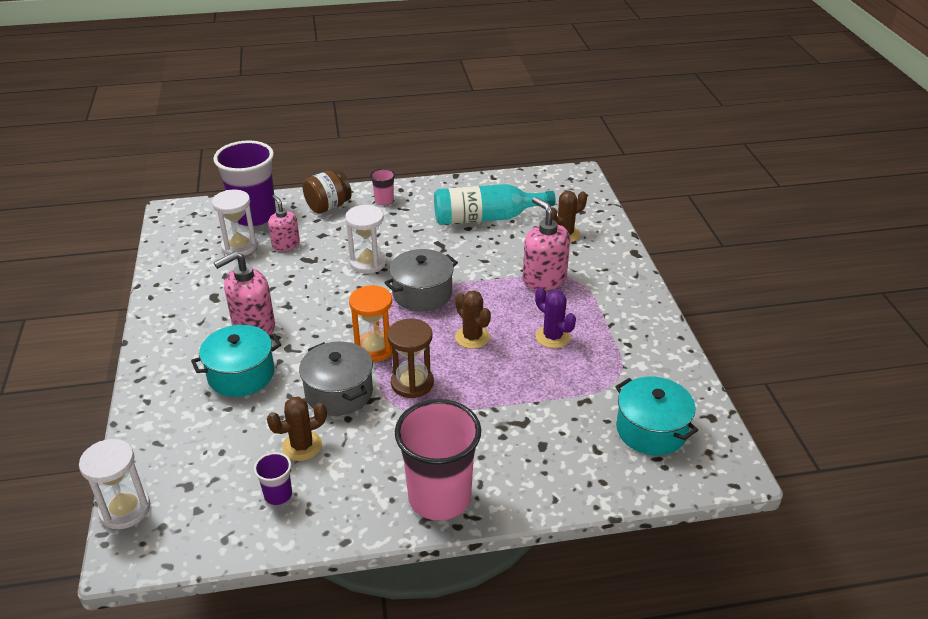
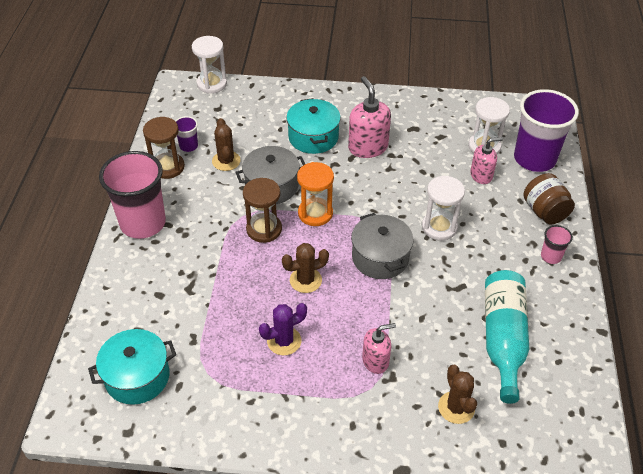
camera: 105 degrees right, 10 degrees up
(327, 505) = (168, 167): none -> brown hourglass
(544, 279) = (375, 361): pink soap dispenser -> pink soap dispenser, size x0.63

